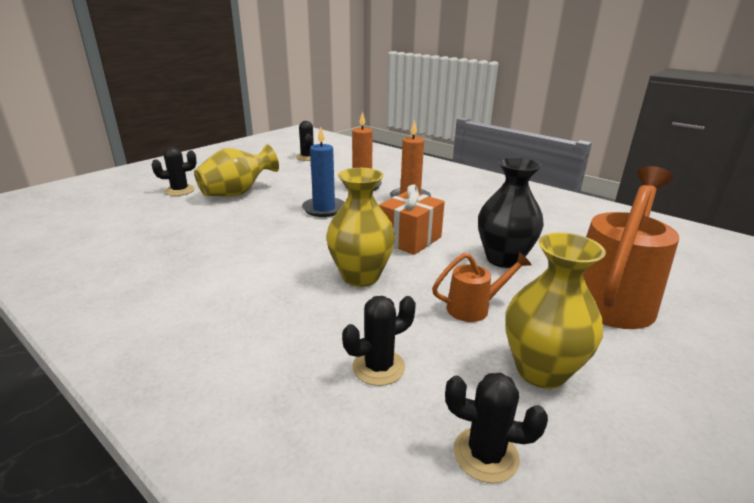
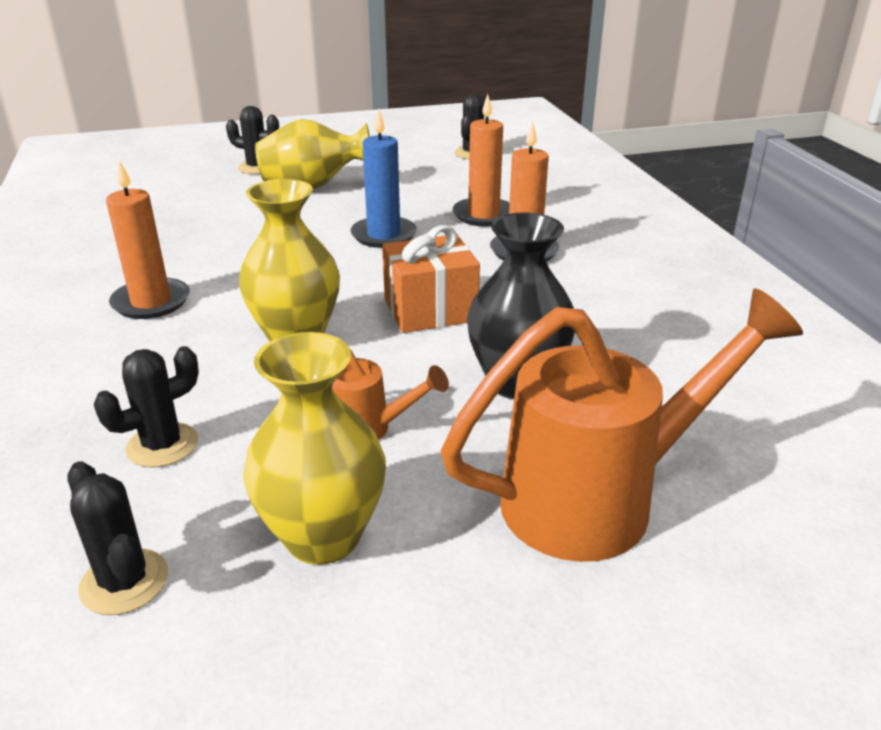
camera: 35 degrees right, 5 degrees up
(231, 288) = (151, 302): none -> orange candle
(378, 367) = (162, 445): black cactus -> black cactus turned 45 degrees counterclockwise

